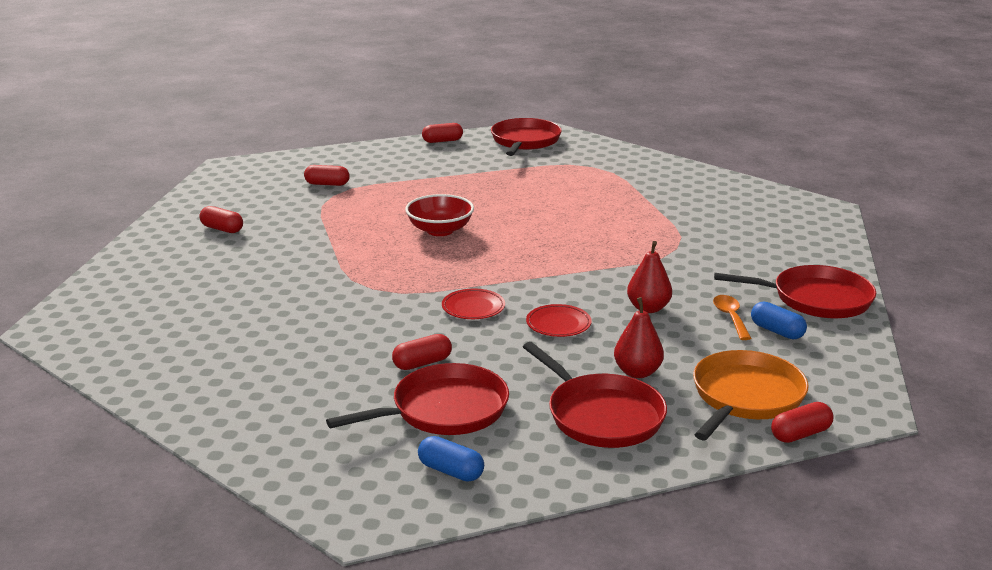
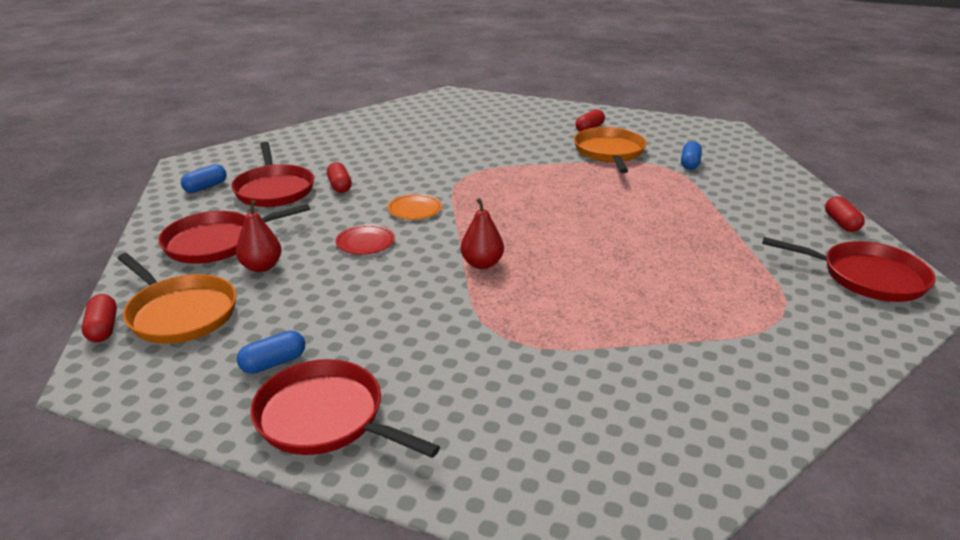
camera: 100 degrees right, 5 degrees up
(298, 218) = (609, 152): none -> orange pan
(327, 184) = (690, 164): red capsule -> blue capsule
(440, 230) = (576, 206): red bowl -> none
(473, 307) = (415, 209): red plate -> orange plate
(648, 308) = (368, 291): red pear -> red pear (482, 264)
(730, 317) = (321, 338): orange spoon -> none
(816, 299) = (325, 417): red pan -> red pan turned 105 degrees clockwise

